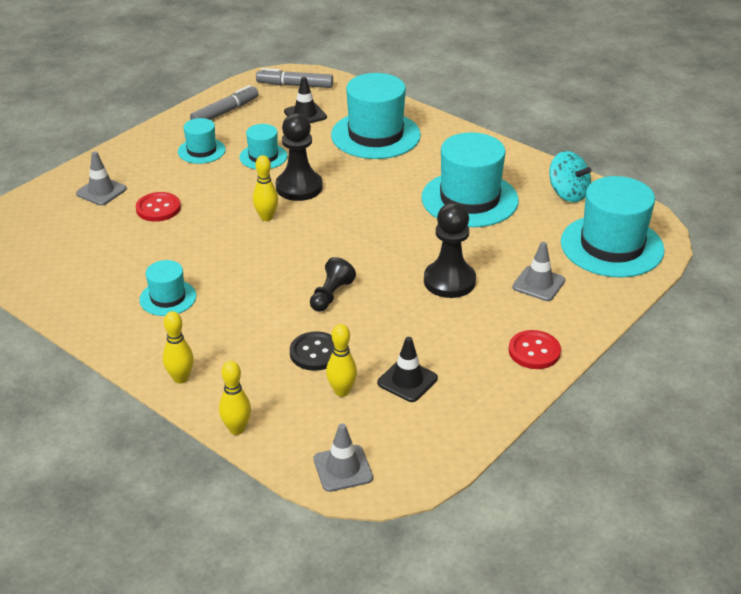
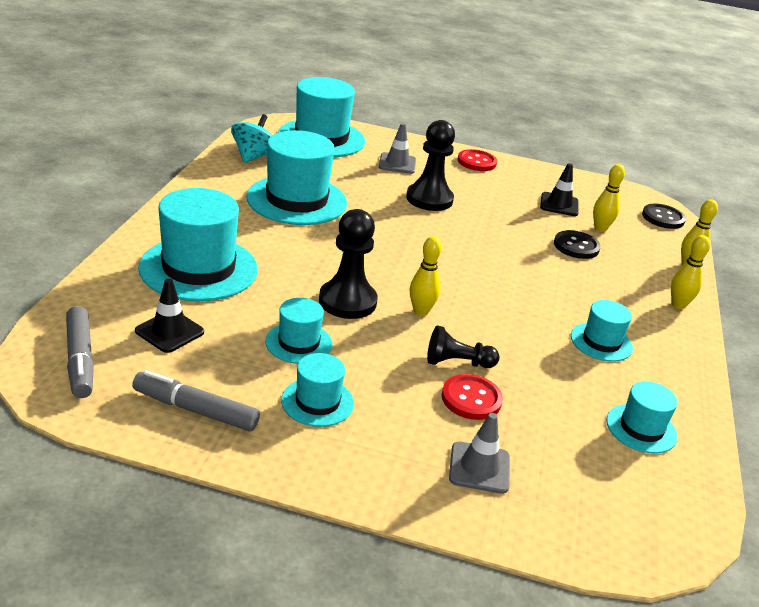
camera: 120 degrees left, 5 degrees down
(70, 273) = (641, 428): none -> turquoise hat
(331, 295) = (502, 251): black pawn -> black pawn (457, 363)
(343, 468) = (663, 218): grey traffic cone -> black button

